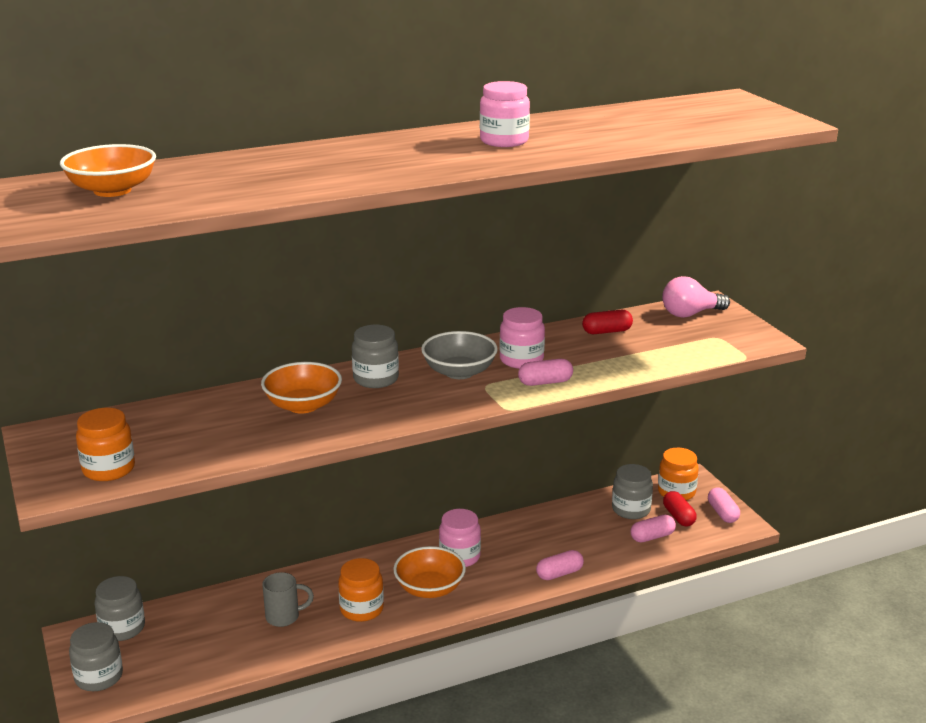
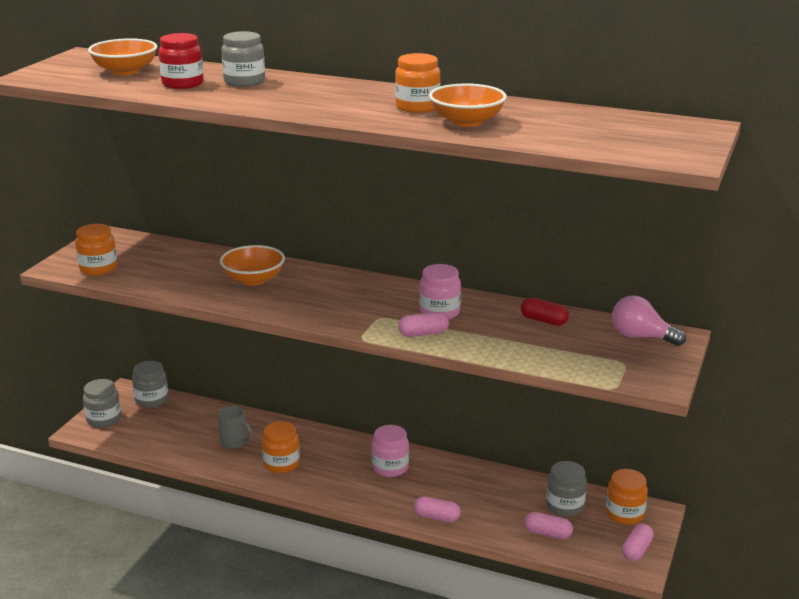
camera: 45 degrees right, 0 degrees up
(222, 184) = (182, 84): none -> red jar
(376, 379) = (324, 283): grey jar -> grey jar (244, 82)
(429, 588) = (339, 476): orange bowl -> orange bowl (466, 122)
(459, 372) = (383, 301): grey bowl -> none
(504, 141) = (417, 107): pink jar -> orange jar
(545, 382) = (423, 334): pink capsule -> pink capsule turned 45 degrees counterclockwise
(678, 517) = (594, 532): red capsule -> none

